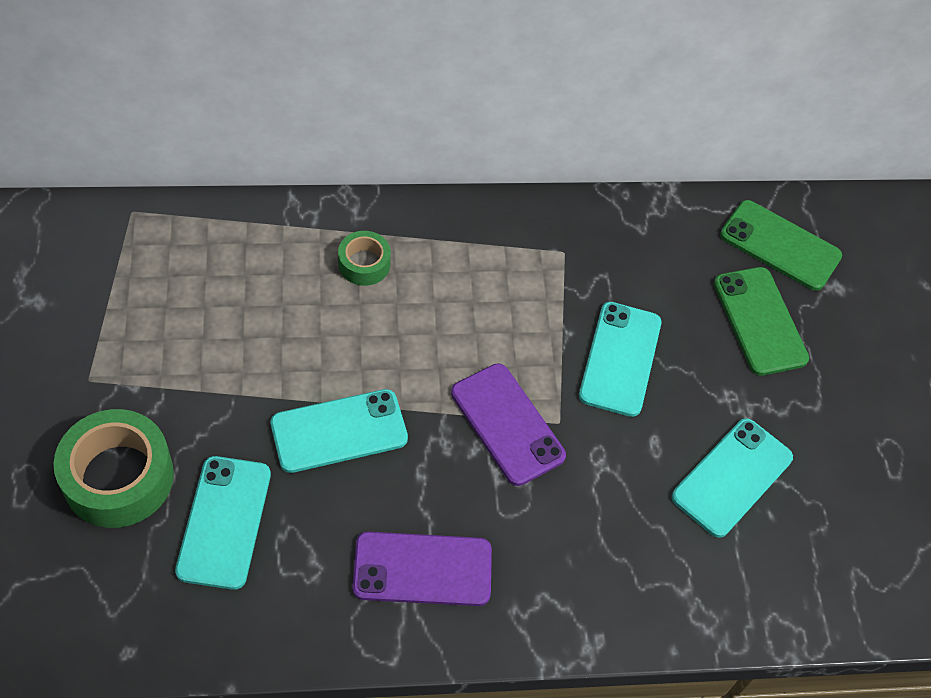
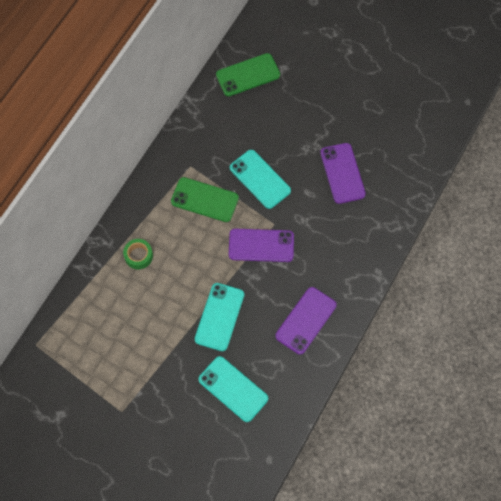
camera: 50 degrees left, 10 degrees up
(118, 477) = (182, 423): green tape -> none
(732, 477) = (342, 173): turquoise phone -> purple phone
(759, 321) = (279, 110): green phone -> green phone (205, 200)

